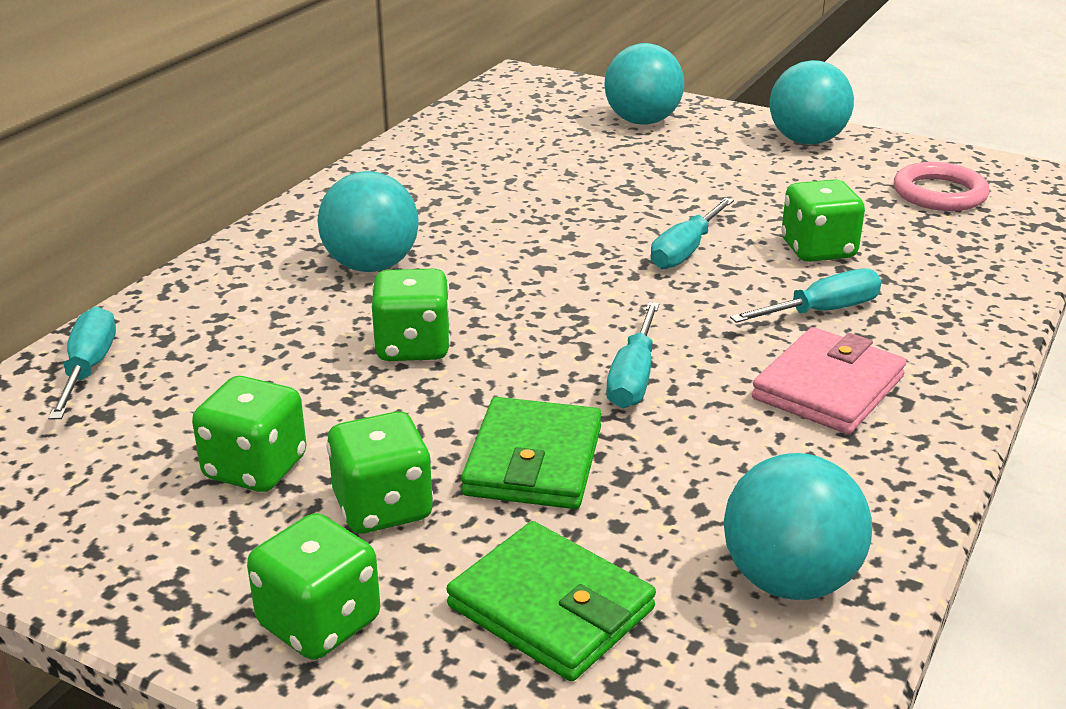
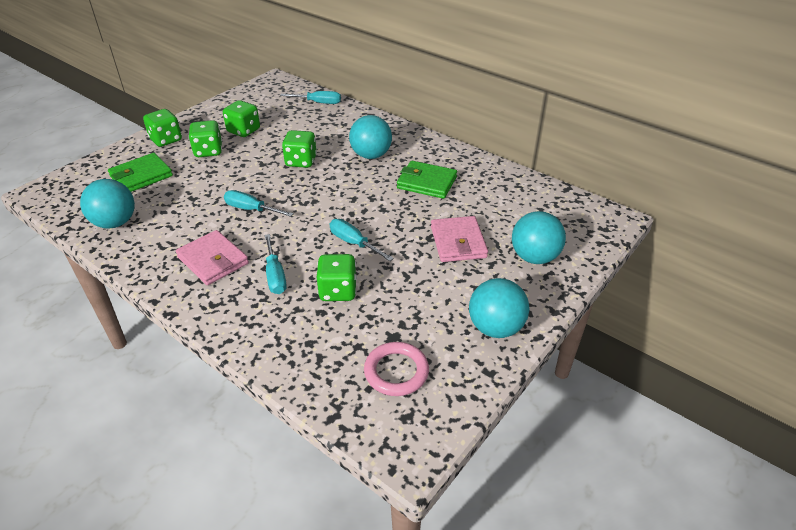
camera: 100 degrees right, 10 degrees up
(533, 461) = (213, 180): green wallet -> green wallet (426, 182)
(635, 170) = (458, 242): none -> pink wallet

